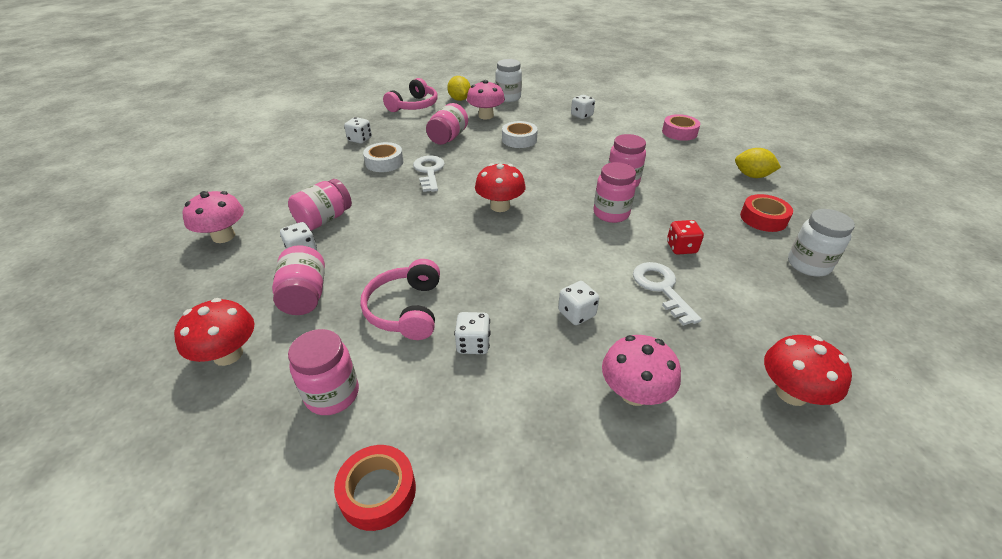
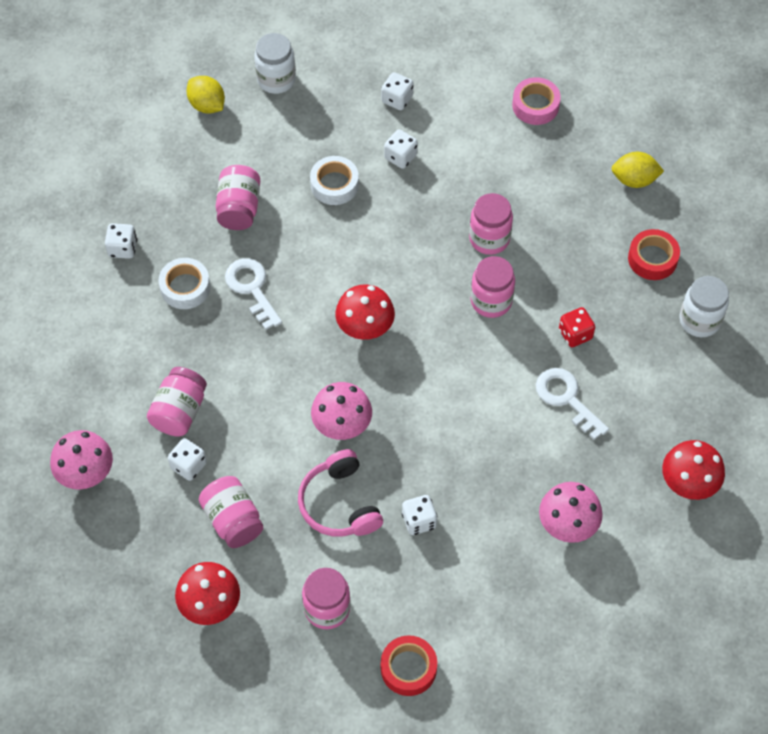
camera: 20 degrees left, 20 degrees up
(414, 106) = (150, 142): pink headphones -> none
(486, 116) = (265, 139): pink mushroom -> pink mushroom (342, 424)
(576, 314) = (497, 456): white dice -> white dice (400, 157)

